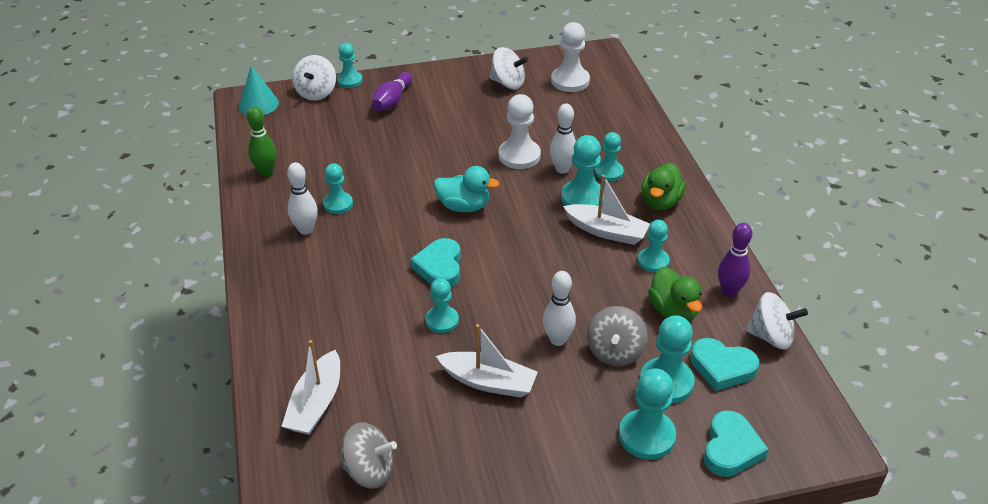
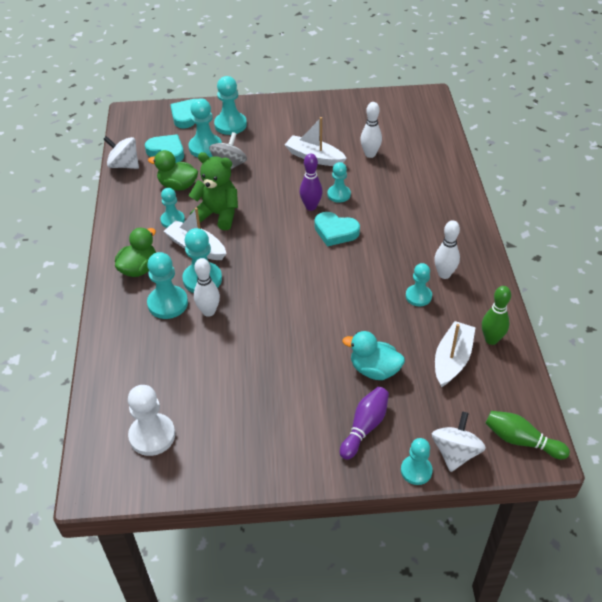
camera: 170 degrees left, 5 degrees up
(258, 104) = (521, 441): turquoise cone -> green bowling pin
(316, 404) = (422, 156): white boat -> white boat (452, 359)
(369, 471) = (389, 123): grey spinning top -> none
(440, 267) = (335, 232): turquoise heart -> turquoise heart turned 105 degrees clockwise
(464, 206) = (307, 282): turquoise duck -> turquoise duck (374, 370)
(508, 83) = (226, 441): white spinning top -> none
(519, 156) = (244, 332): white pawn -> none
(558, 340) = (263, 176): white bowling pin -> white bowling pin (370, 154)
(598, 274) = (218, 214): none -> green teddy bear
(609, 172) = (168, 303): turquoise pawn -> turquoise pawn, size x1.52
(673, 311) = (178, 185): green duck -> green duck turned 60 degrees counterclockwise
(729, 291) = (131, 194): purple bowling pin -> purple bowling pin (311, 207)

